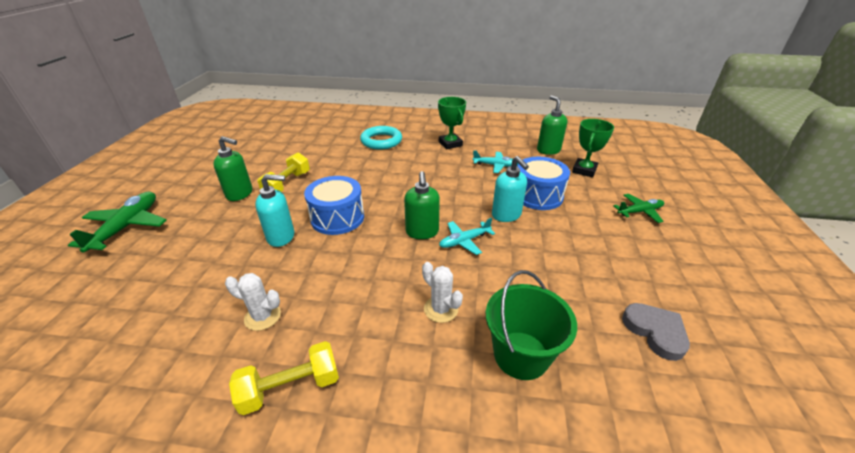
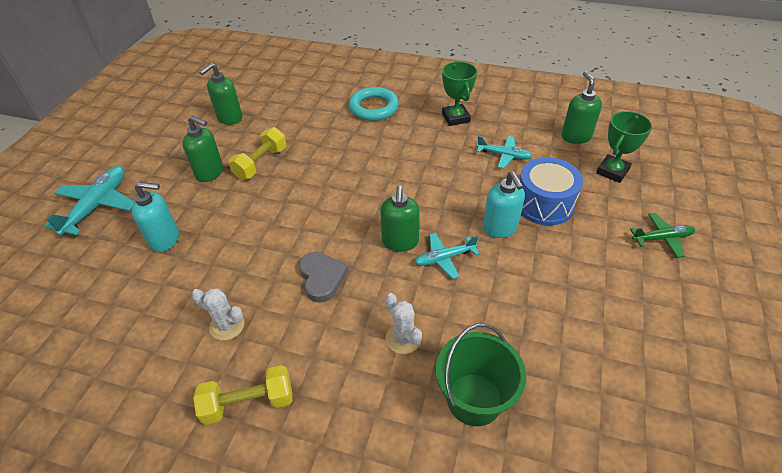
camera: 10 degrees right, 10 degrees up
(126, 227) = (97, 206): green plane -> turquoise plane
(256, 154) = (229, 118): none -> green soap dispenser
(281, 237) = (250, 233): turquoise soap dispenser -> turquoise soap dispenser (165, 239)
(337, 218) = (311, 214): blue drum -> none
(655, 332) = (625, 392): grey heart -> grey heart (322, 278)

